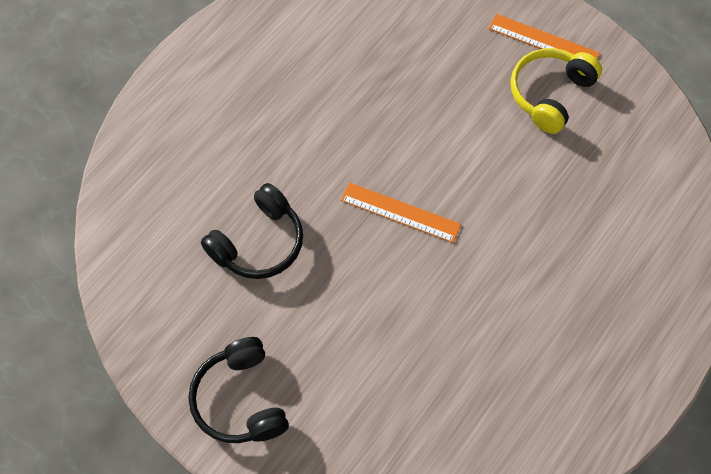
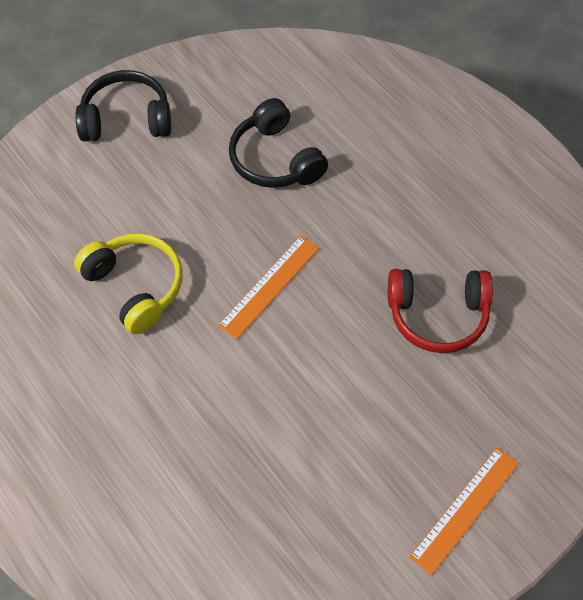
camera: 105 degrees right, 5 degrees down
(388, 83) = (437, 315): none -> red headphones
(550, 94) = (381, 489): yellow headphones -> yellow headphones (135, 287)

